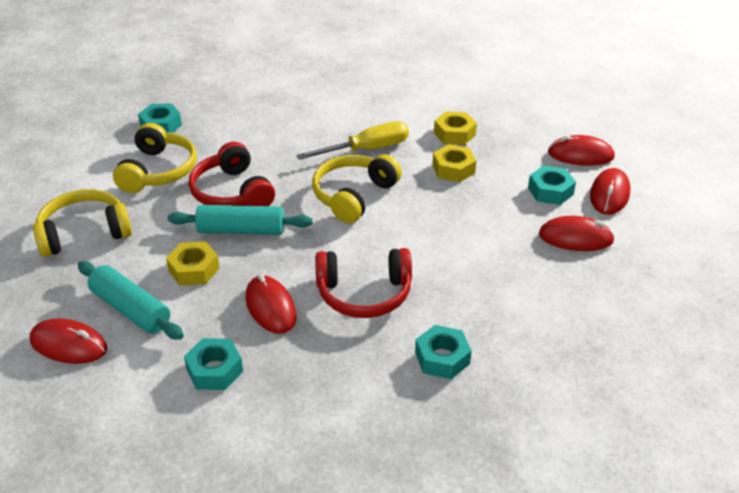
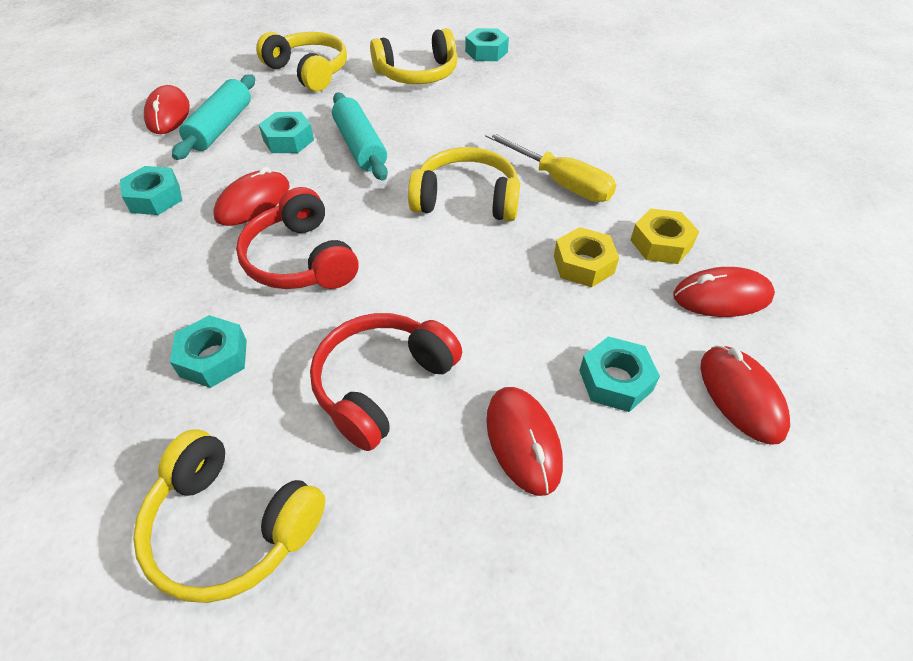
camera: 65 degrees right, 10 degrees up
(194, 269) = (288, 140): yellow nut -> turquoise nut
(232, 192) = (415, 122): red headphones -> red headphones (382, 384)
(585, 369) = (231, 526): none -> yellow headphones
(609, 194) = (667, 462): red mouse -> red mouse (722, 296)

